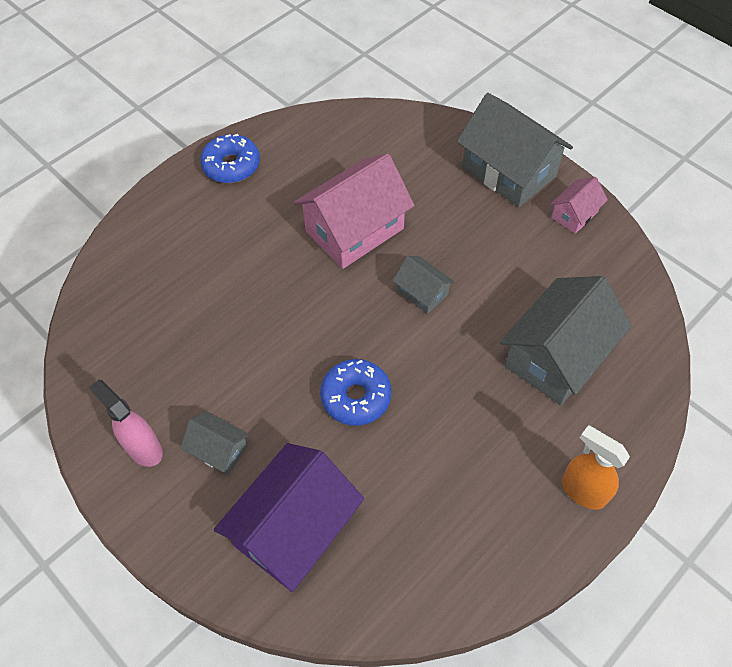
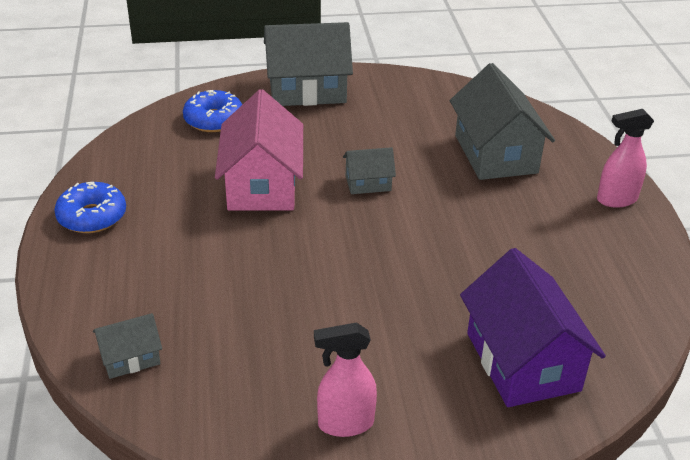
camera: 55 degrees left, 20 degrees down
(219, 450) = (399, 372): grey house -> grey house (130, 358)
(356, 397) = (428, 265): blue donut -> blue donut (214, 120)
(574, 215) = (383, 85): pink house -> none
(582, 491) = (616, 200): orange spray bottle -> pink spray bottle

